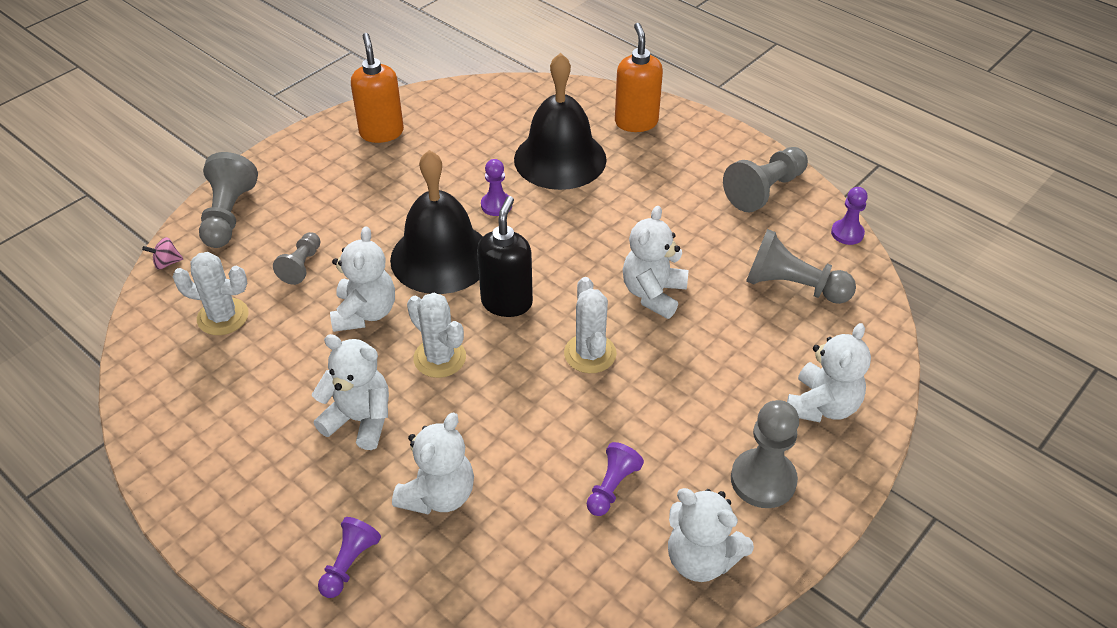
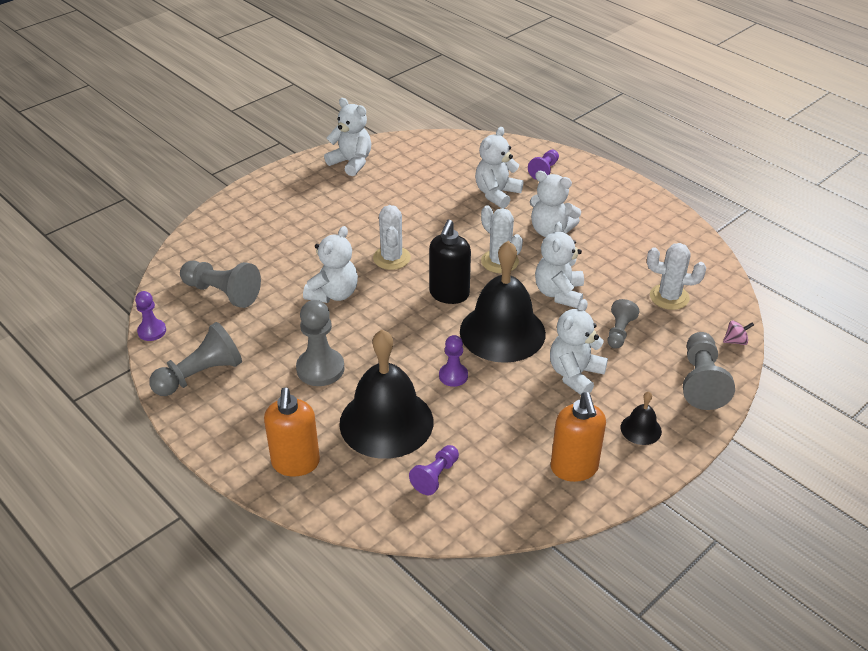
camera: 175 degrees left, 5 degrees down
(309, 167) = (641, 429): none -> black bell
(612, 487) = (393, 192): purple pawn -> purple pawn (435, 476)
(763, 480) = (302, 190): grey pawn -> grey pawn (320, 369)
(822, 406) = (245, 221): white teddy bear -> white teddy bear (575, 375)

